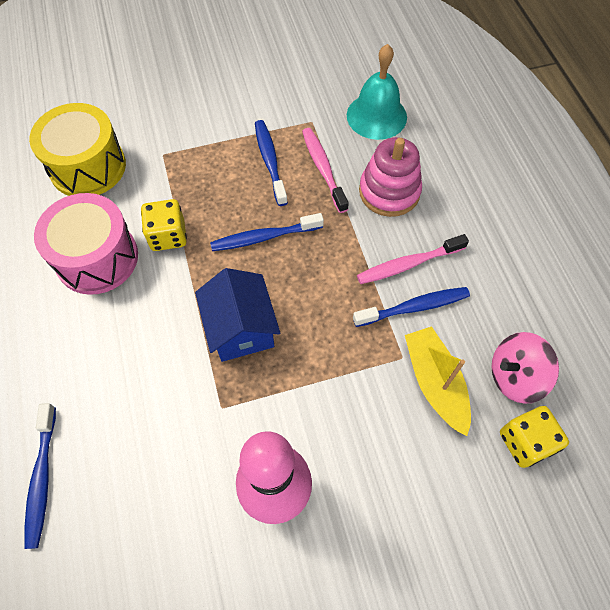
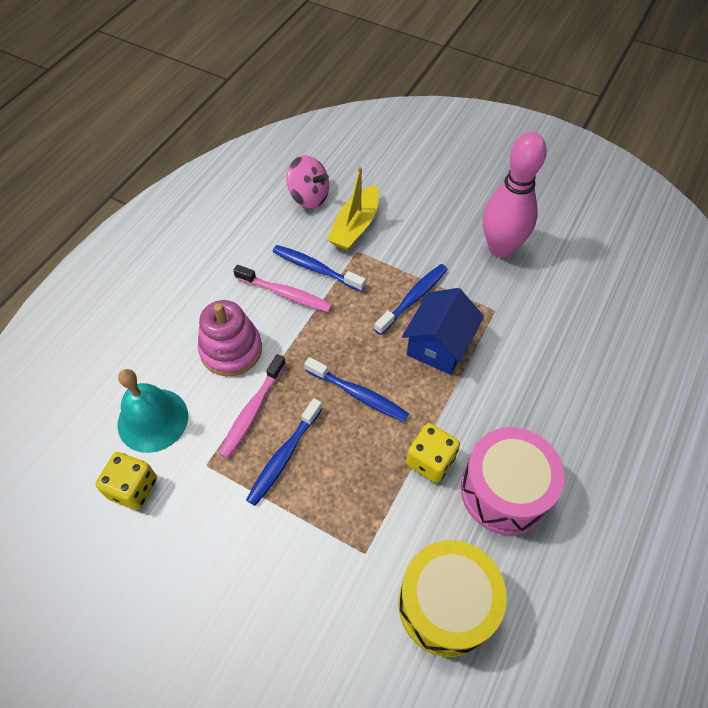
camera: 135 degrees left, 5 degrees down
(42, 479) = (643, 358): blue toothbrush -> blue toothbrush (413, 298)
(525, 442) = (344, 172): yellow dice -> yellow dice (133, 488)

